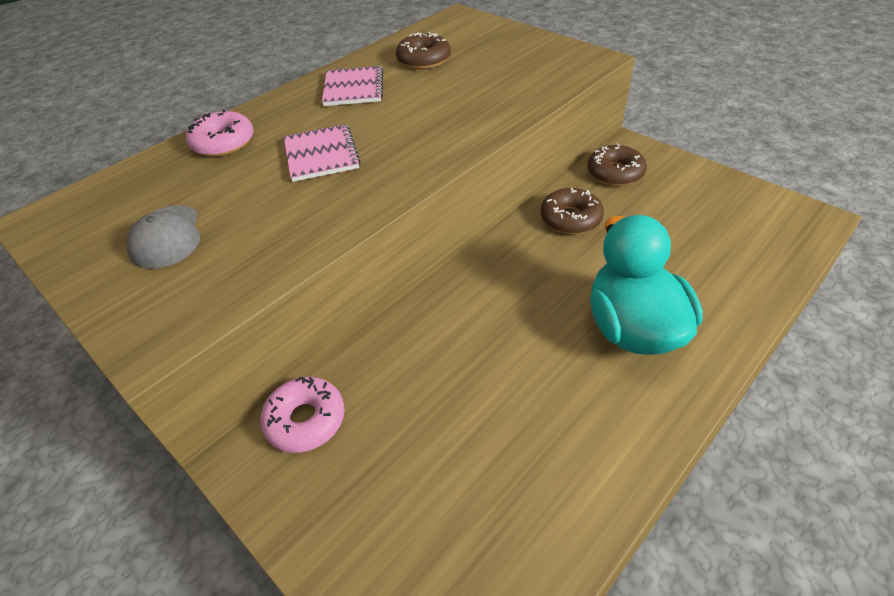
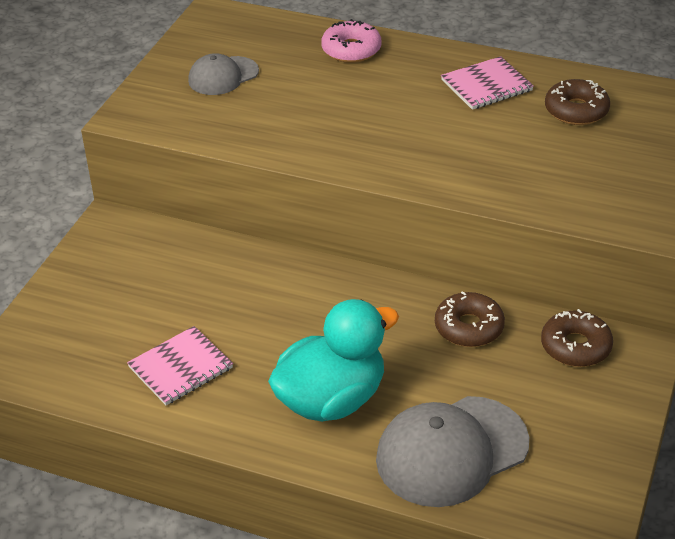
camera: 65 degrees right, 5 degrees down
(305, 420) = (151, 239): pink donut -> none
(321, 155) = (364, 107): pink notebook -> pink notebook (181, 368)
(717, 267) = (451, 451): none -> grey cap

